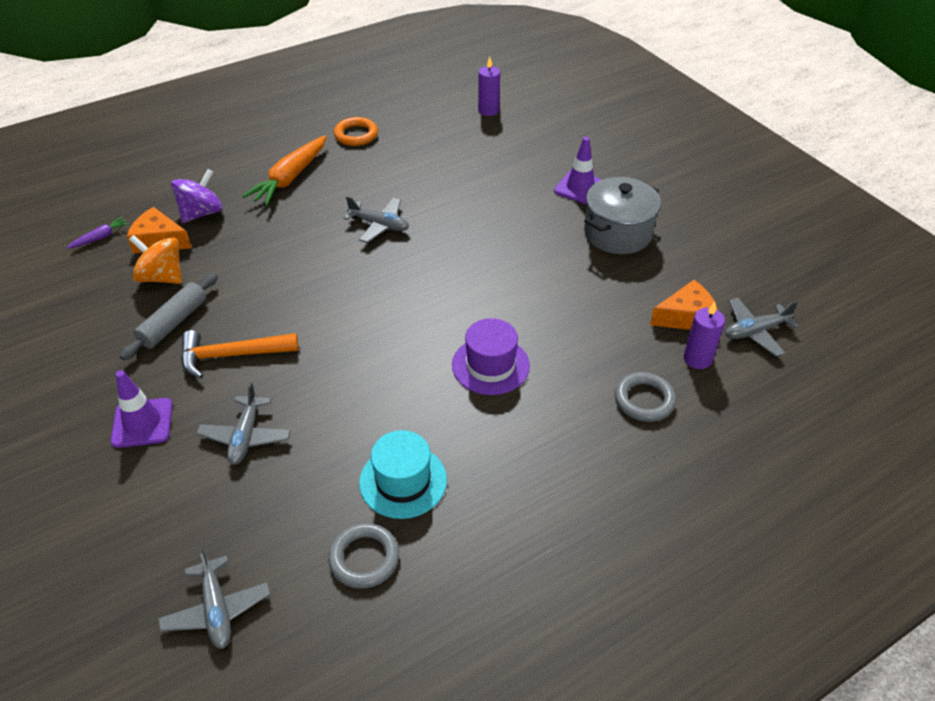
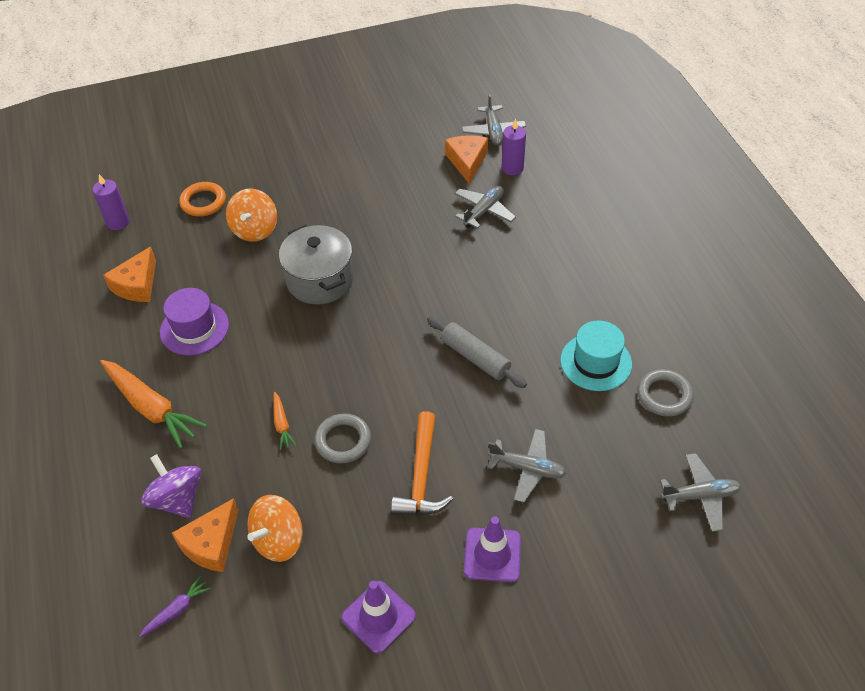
camera: 75 degrees left, 5 degrees up
(100, 237) = (177, 610): purple carrot -> purple carrot turned 75 degrees clockwise
(174, 323) = (358, 528): grey rolling pin -> grey rolling pin (475, 357)
(282, 253) = (282, 424): none -> orange carrot
(356, 135) = (99, 339): orange ring -> orange ring (203, 202)
(379, 225) = (271, 338): grey plane -> grey plane (484, 211)
(420, 138) = (137, 285): none -> orange cheese
(490, 365) = (486, 287): purple hat -> purple hat (194, 328)
(511, 186) = (255, 230): none -> orange spinning top
(580, 188) = (280, 184): purple traffic cone -> purple traffic cone (378, 617)
(617, 233) = (354, 175): grey pot -> grey pot (320, 280)
(644, 400) = (545, 207): grey ring -> grey ring (343, 441)

